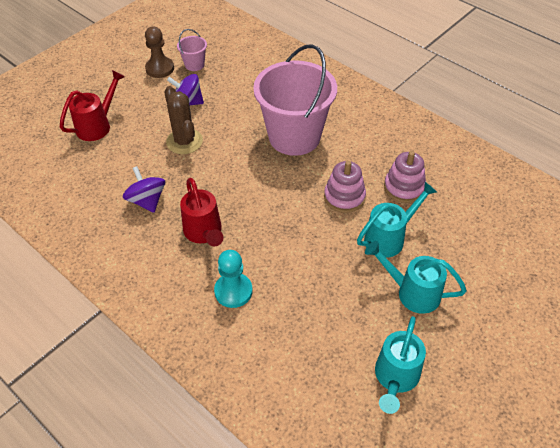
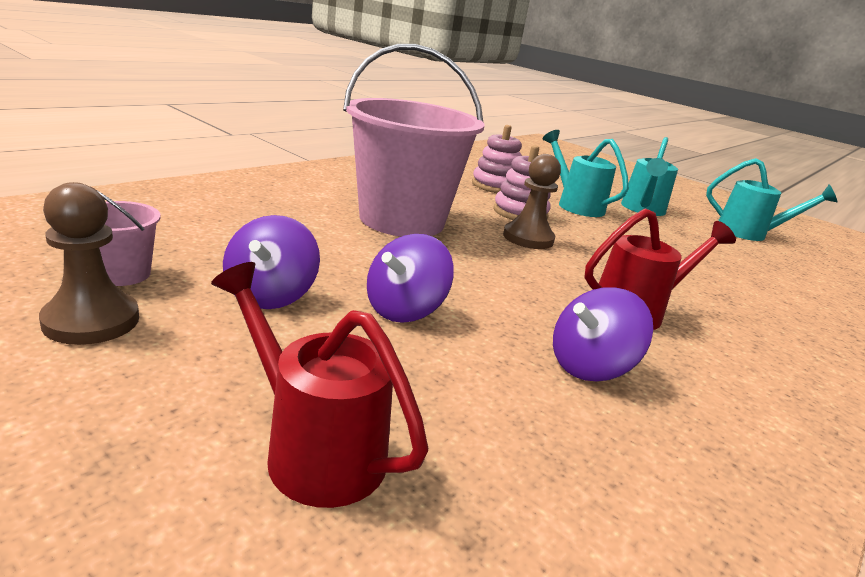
camera: 95 degrees left, 25 degrees down
(184, 141) = (404, 310): brown cactus -> purple spinning top
(233, 291) = (726, 299): turquoise pawn -> none
(294, 196) = (528, 238): none -> brown pawn

